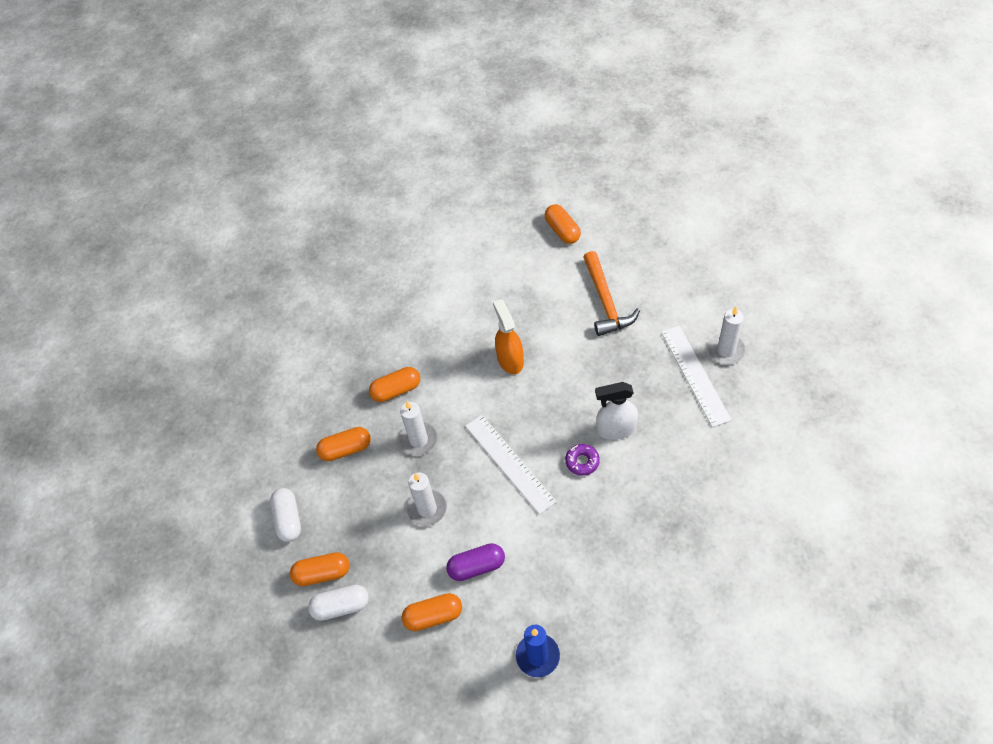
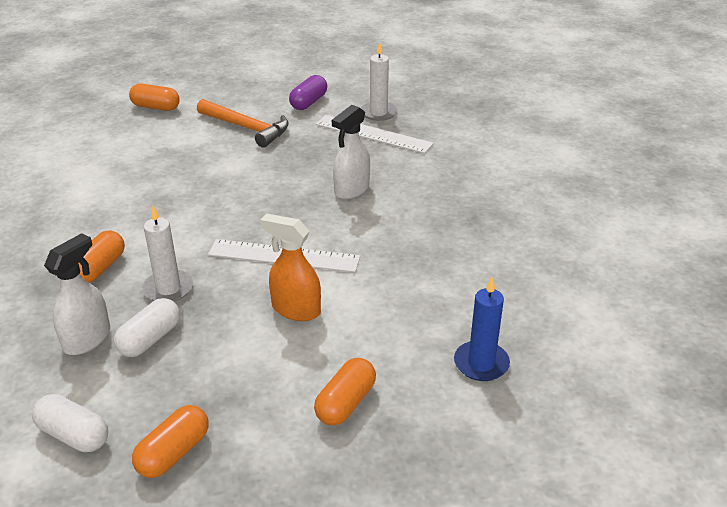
camera: 50 degrees left, 20 degrees down
(341, 606) = (231, 465): white capsule -> white capsule (150, 339)
(346, 449) = (87, 339): orange capsule -> white spray bottle
(427, 509) = (238, 330): white candle -> none
(476, 566) = (342, 340): purple capsule -> purple capsule (308, 102)
(510, 360) = (200, 195): orange spray bottle -> orange spray bottle (295, 309)
(582, 462) = (349, 221): purple donut -> none

